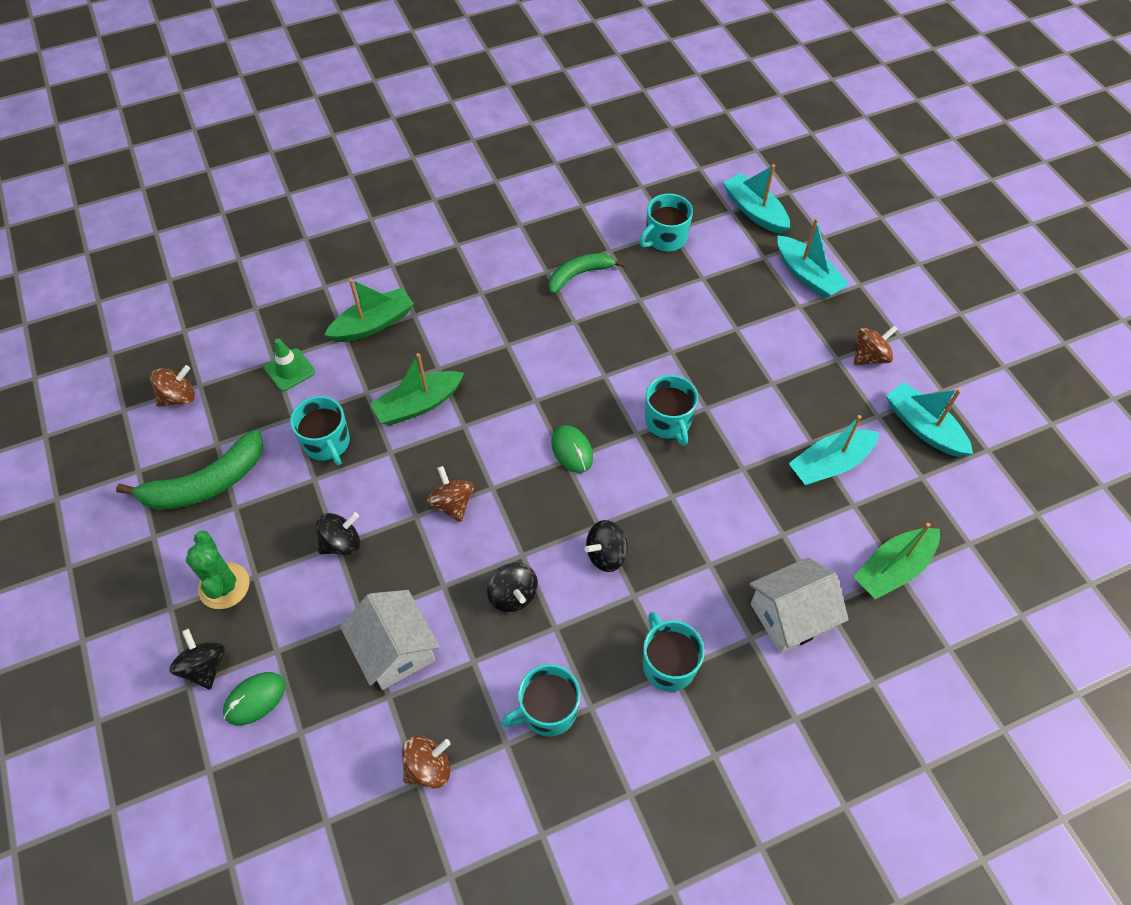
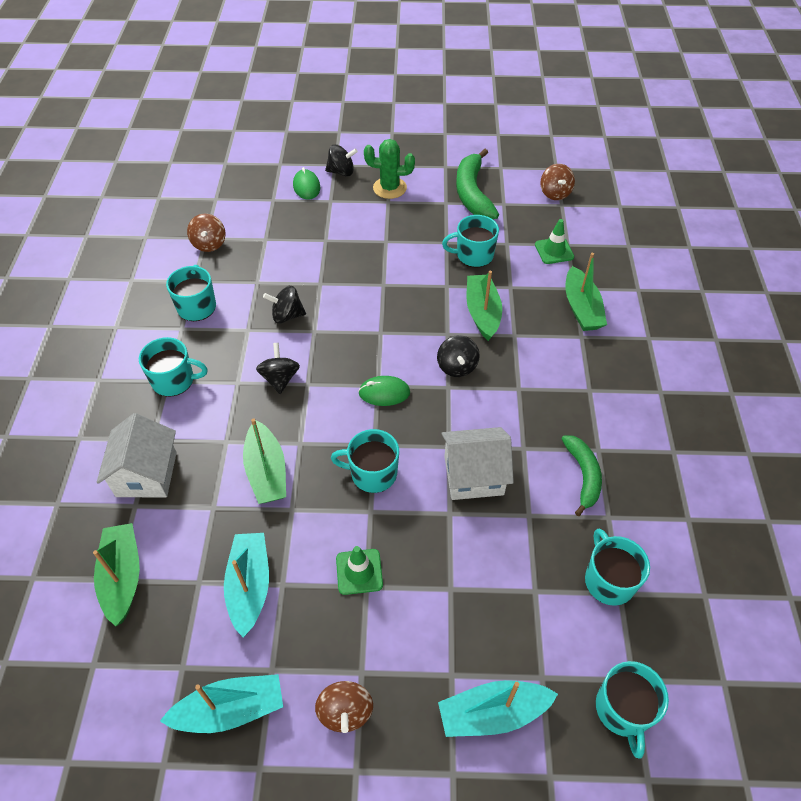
camera: 115 degrees right, 5 degrees down
(341, 543) = (386, 243): black spinning top -> black spinning top (457, 366)
(395, 650) = (292, 249): white house -> white house (473, 475)
(452, 504) = (380, 306): brown spinning top -> none
(719, 509) = (266, 471): none -> green boat
(754, 211) = (623, 710): turquoise boat -> turquoise mug
(764, 393) = (359, 571): none -> green traffic cone

